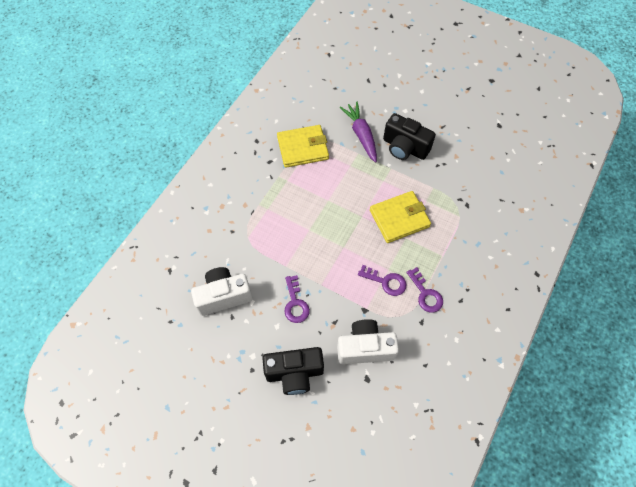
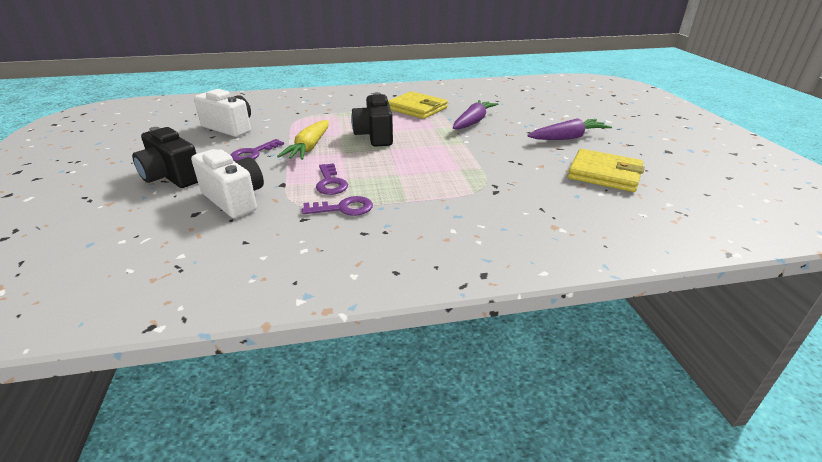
camera: 50 degrees right, 30 degrees down
(316, 263) = (309, 147): none -> yellow carrot
(399, 218) = (415, 164): yellow wallet -> yellow wallet (604, 174)
(404, 148) = (498, 141): black camera -> black camera (375, 136)
(426, 294) = (343, 208): purple key -> purple key turned 120 degrees counterclockwise
(433, 108) = (568, 138): none -> purple carrot

